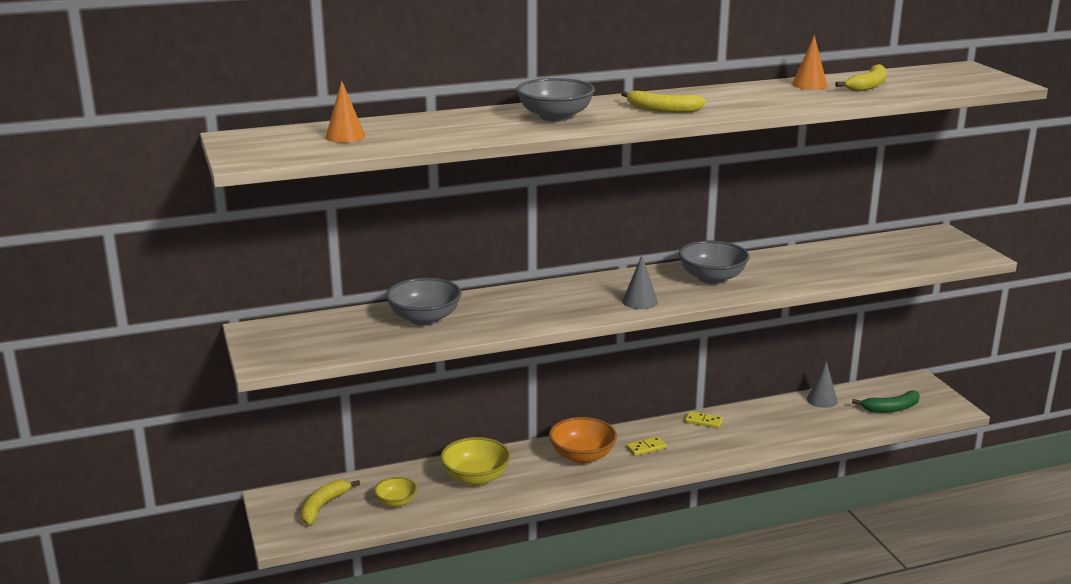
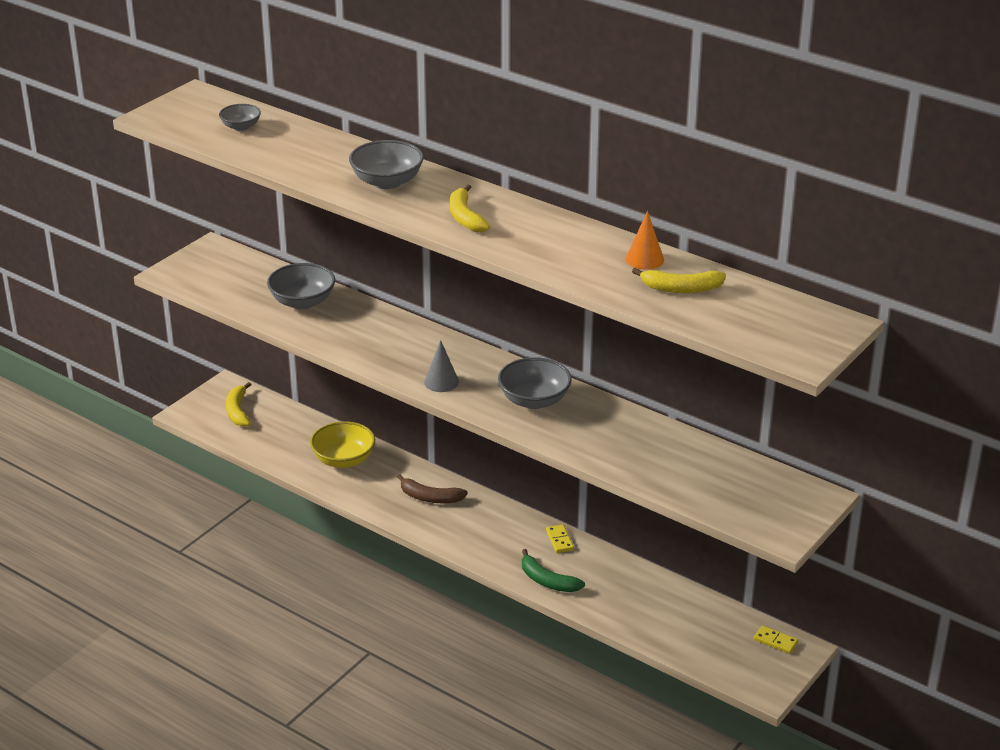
camera: 55 degrees right, 10 degrees up
(323, 506) = (237, 411): yellow banana -> yellow banana turned 90 degrees counterclockwise
(345, 136) = (241, 127): orange cone -> grey bowl
(396, 502) = (274, 439): yellow bowl -> none
(582, 456) = (430, 497): orange bowl -> brown banana
(646, 448) = (478, 525): yellow domino -> yellow domino (775, 641)
(822, 400) = (682, 597): grey cone -> none
(891, 408) = (716, 646): green banana -> green banana (547, 581)

